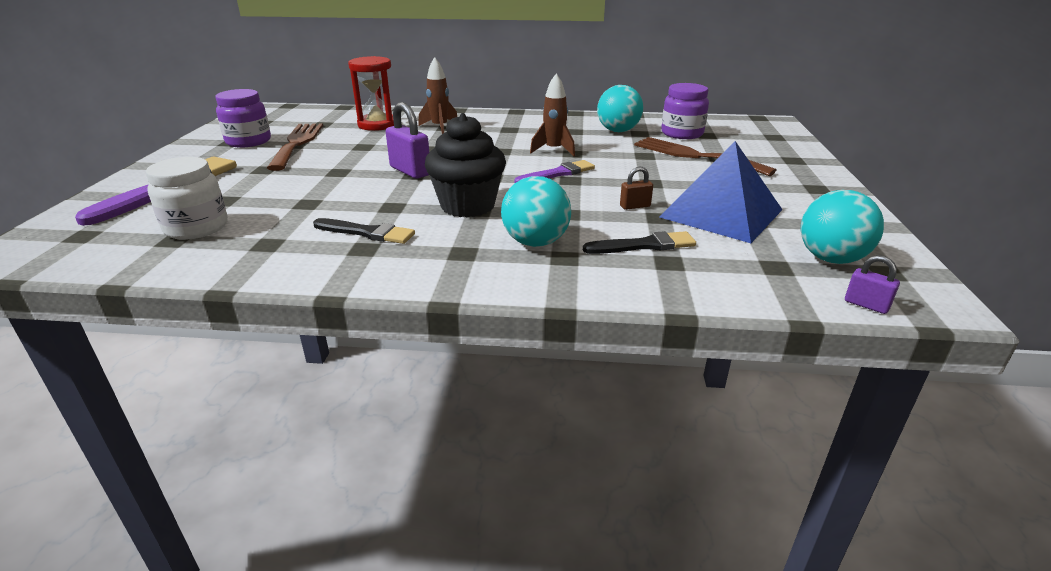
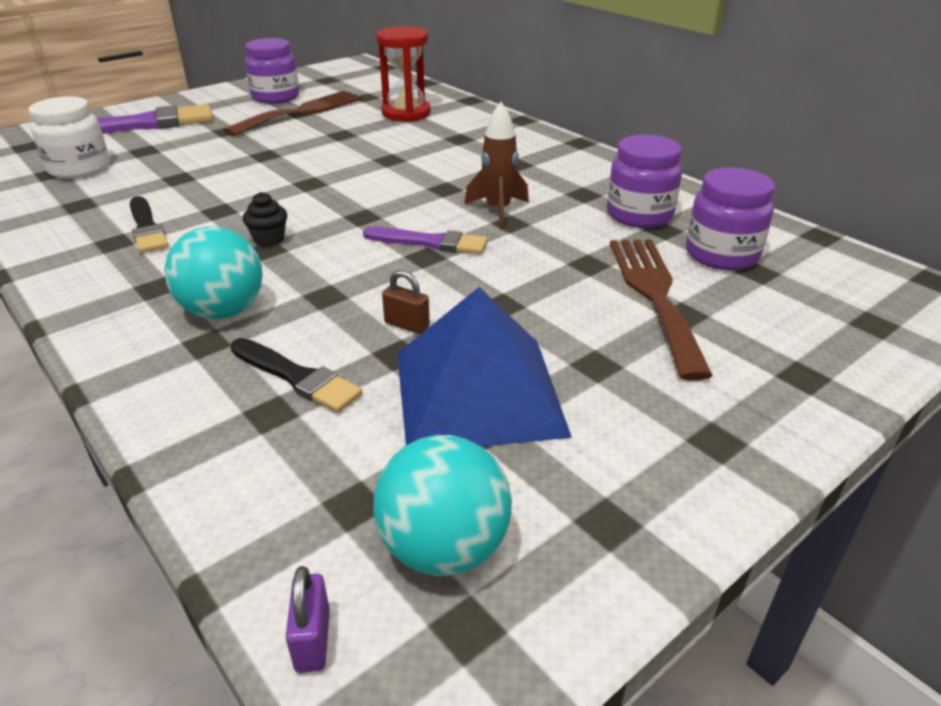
camera: 45 degrees right, 5 degrees up
(410, 171) = (314, 178): purple padlock -> none
(440, 127) = (452, 136): brown rocket -> none
(468, 206) = (269, 239): black cupcake -> black cupcake, size x0.44
(618, 131) = (639, 215): turquoise ball -> purple jar

